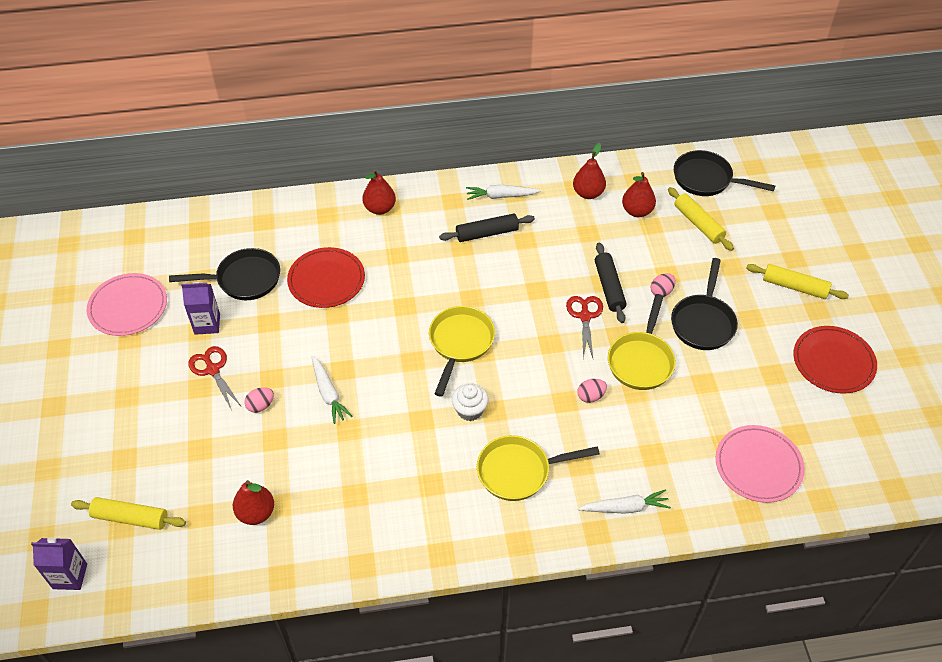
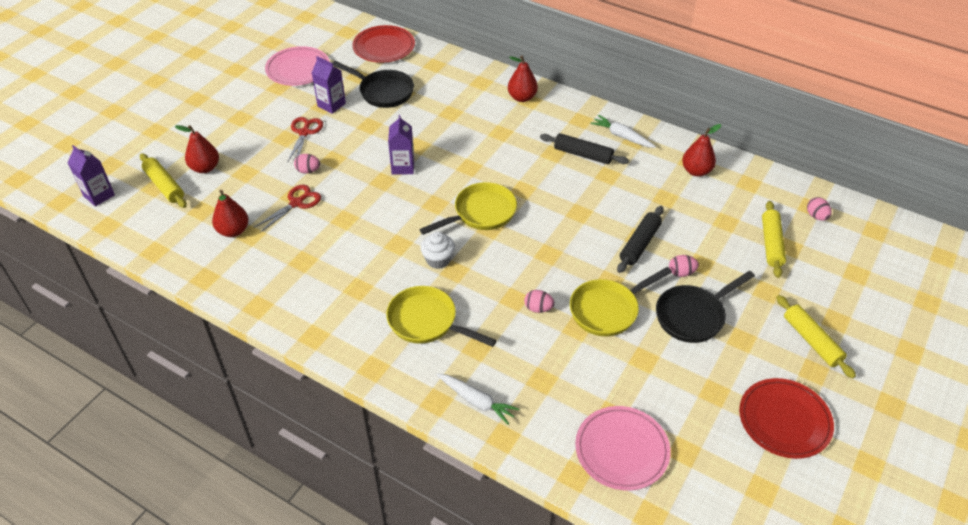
camera: 40 degrees right, 5 degrees down
(326, 280) = (435, 121): red plate -> red plate (384, 47)
(328, 393) = (357, 189): white carrot -> none
(346, 344) = (403, 167): none -> purple carton
(585, 316) = (596, 252): red scissors -> red scissors (296, 203)
(637, 211) = (725, 205): red pear -> red pear (205, 168)
(706, 179) = (816, 216): black pan -> pink egg

